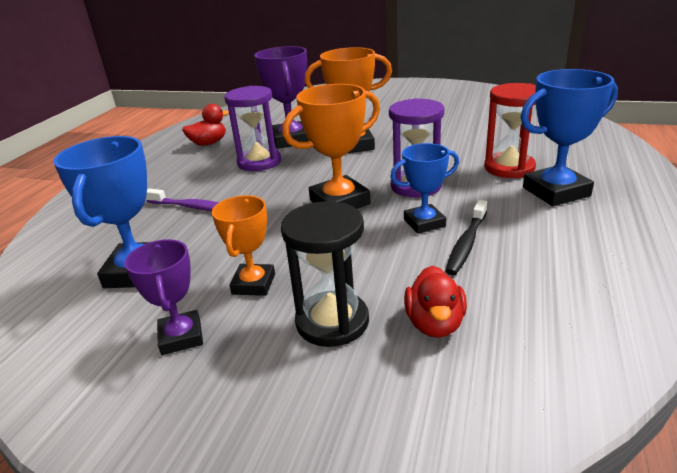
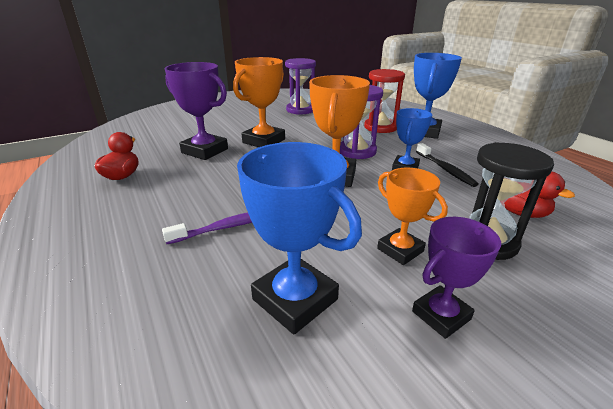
camera: 50 degrees left, 0 degrees up
(181, 337) = (441, 315): purple trophy -> purple trophy turned 60 degrees counterclockwise
(259, 162) = (212, 174): purple hourglass -> purple hourglass (300, 110)

